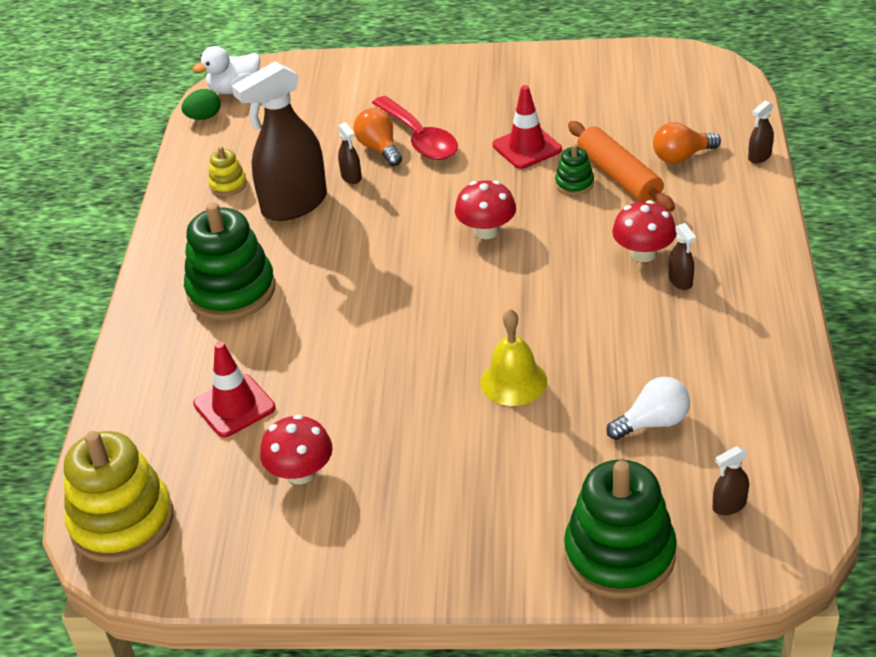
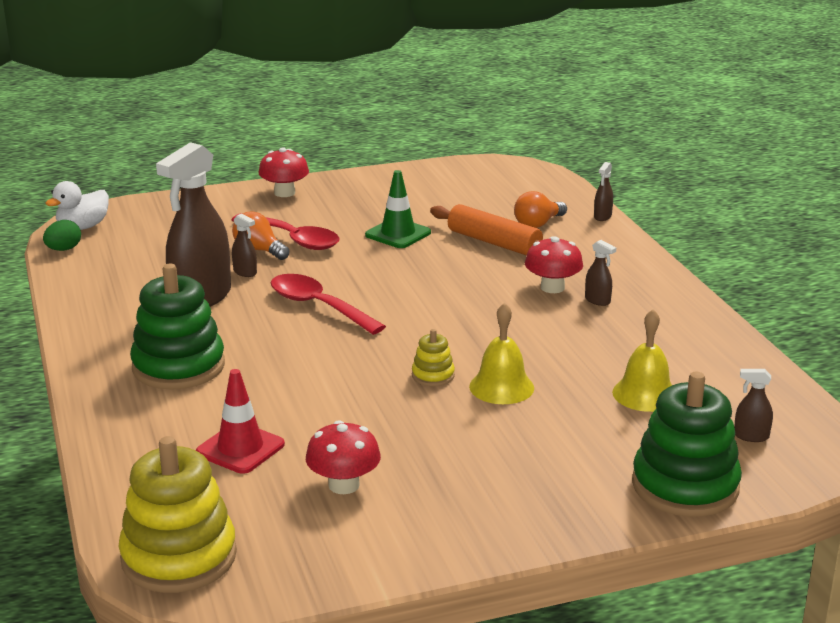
camera: 25 degrees left, 15 degrees down
(228, 184) = (122, 293): yellow stacking toy -> yellow stacking toy (433, 375)
(396, 236) = (318, 306): none -> red spoon
(486, 231) = (401, 291): red mushroom -> red mushroom (284, 193)
(527, 147) = (398, 234): red traffic cone -> green traffic cone
(574, 183) = (458, 251): green stacking toy -> none
(653, 423) = (645, 394): white light bulb -> yellow bell
(729, 505) = (751, 436): brown spray bottle -> brown spray bottle turned 60 degrees clockwise

